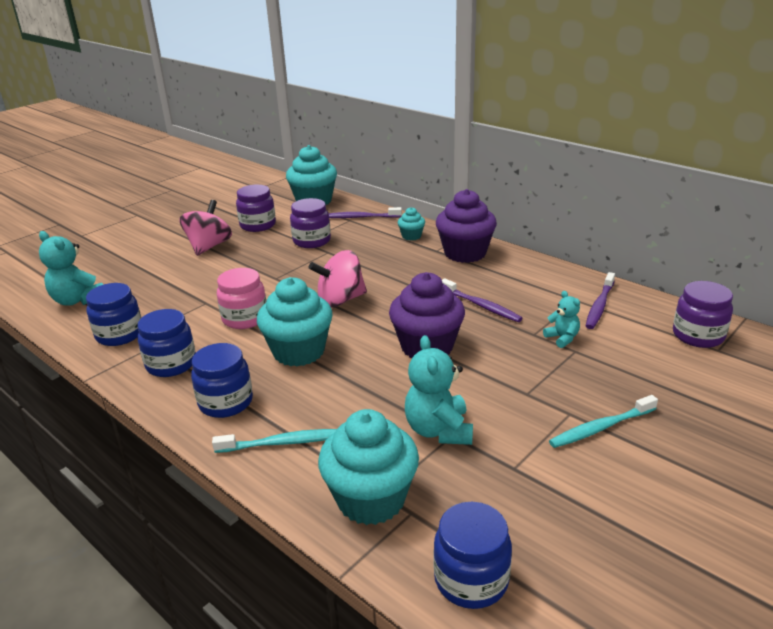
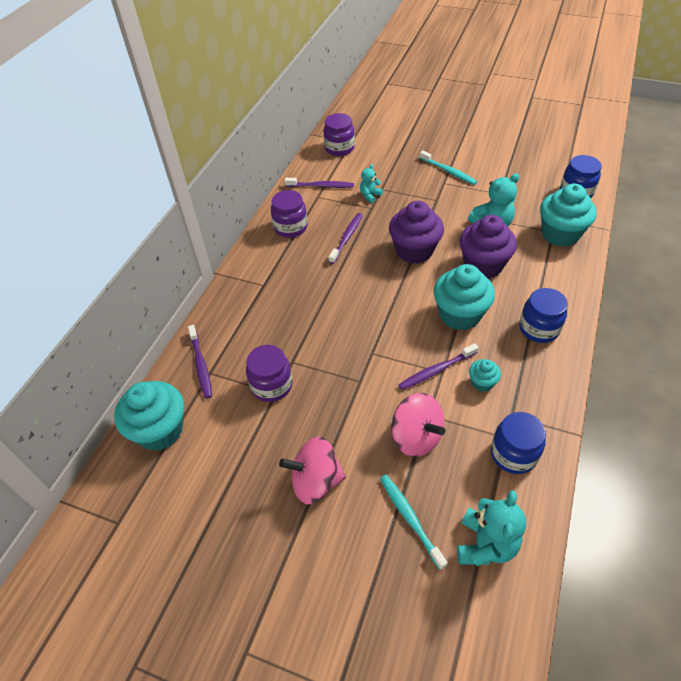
camera: 110 degrees left, 20 degrees up
(171, 364) = (524, 386): blue jar -> none
(245, 318) = (436, 370): pink jar -> purple toothbrush
(258, 225) = (244, 458): purple jar -> purple jar (290, 227)
(282, 443) = (551, 284): turquoise toothbrush -> turquoise toothbrush (410, 519)
(340, 300) = (376, 318): pink spinning top -> pink spinning top (416, 437)
(411, 236) = (238, 310): turquoise cupcake -> turquoise cupcake (482, 382)
(465, 253) = (263, 266): purple cupcake -> purple cupcake (483, 265)

